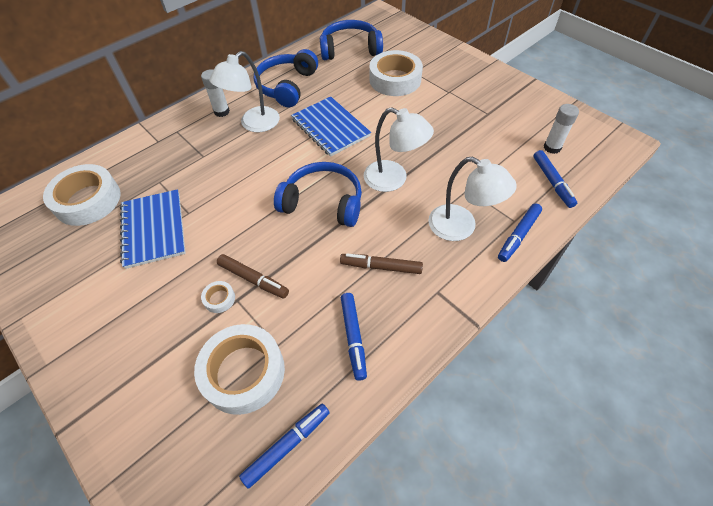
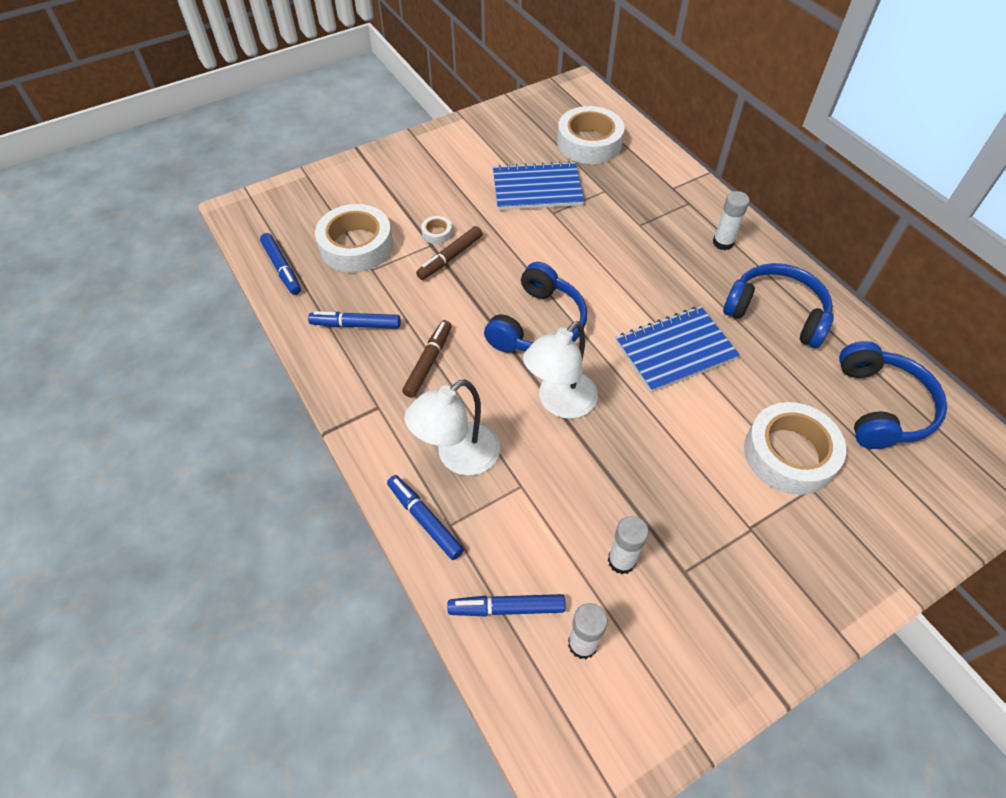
camera: 100 degrees right, 0 degrees up
(253, 124) = (693, 272): white lamp -> none
(495, 138) = (621, 561): none -> white glue stick

